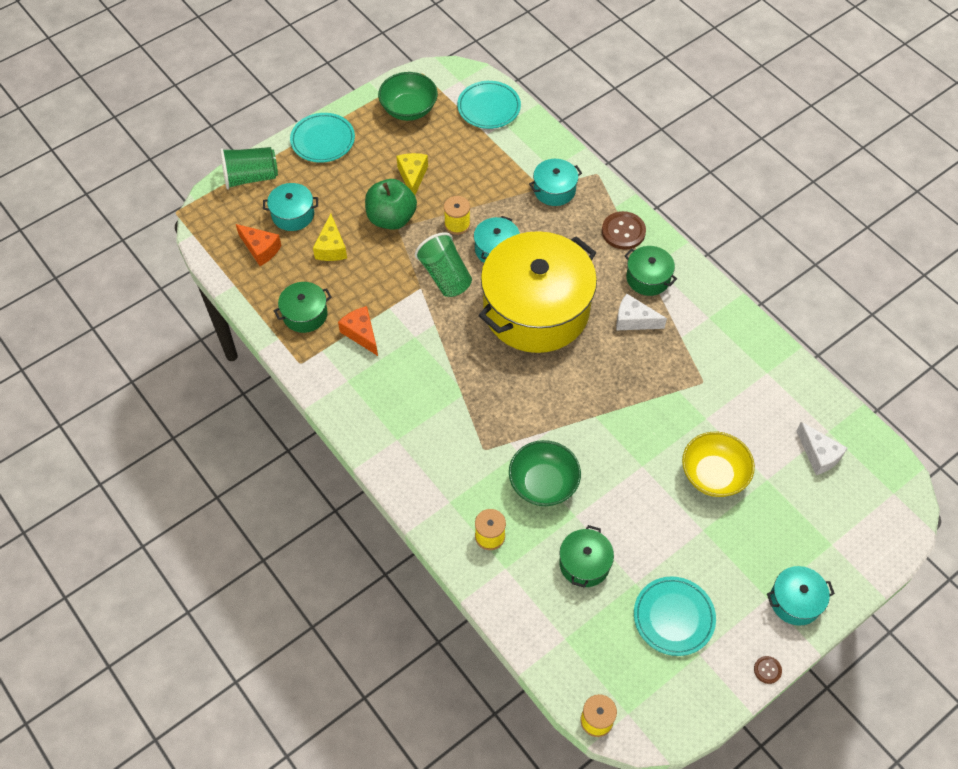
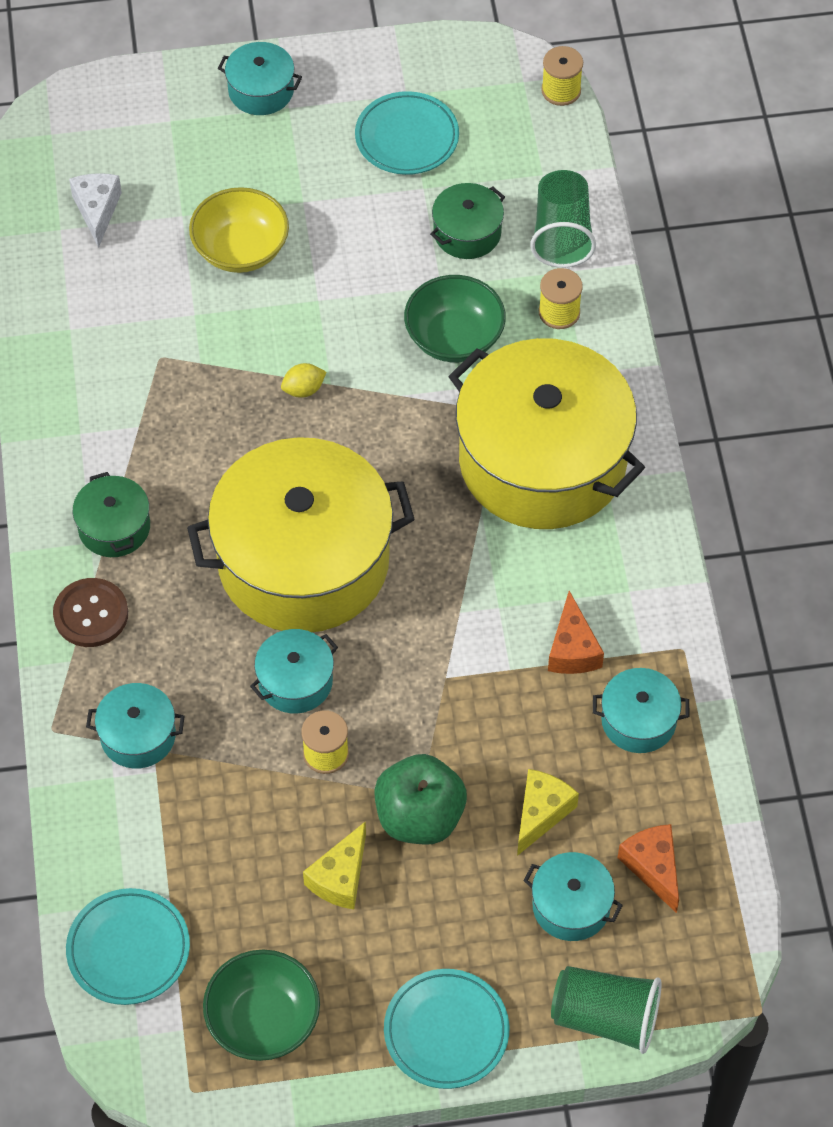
camera: 150 degrees left, 0 degrees up
(305, 314) = (638, 720): green pot -> turquoise pot
(441, 432) = (542, 460): none -> yellow pot
(445, 276) = (398, 676): green cup -> green cup (561, 234)
(608, 404) = (303, 389): none -> yellow lemon
(634, 320) = (182, 479): white cheese -> none
(767, 670) = (346, 49): brown button -> none

